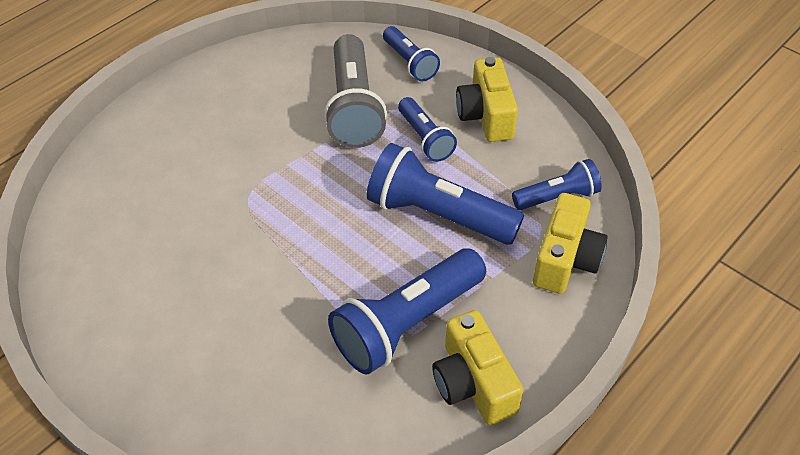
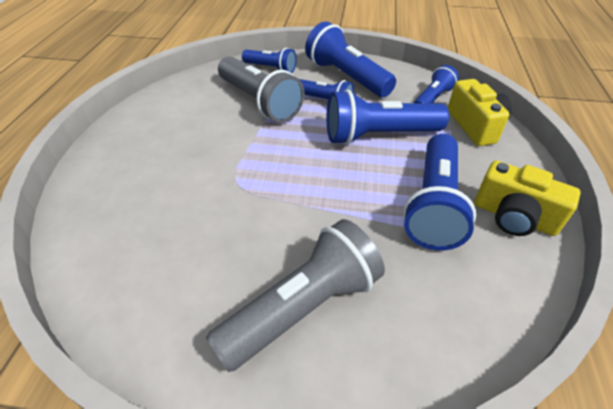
camera: 35 degrees left, 5 degrees down
(197, 347) = (303, 308): none -> grey flashlight
(486, 115) = (346, 77): yellow camera -> blue flashlight

